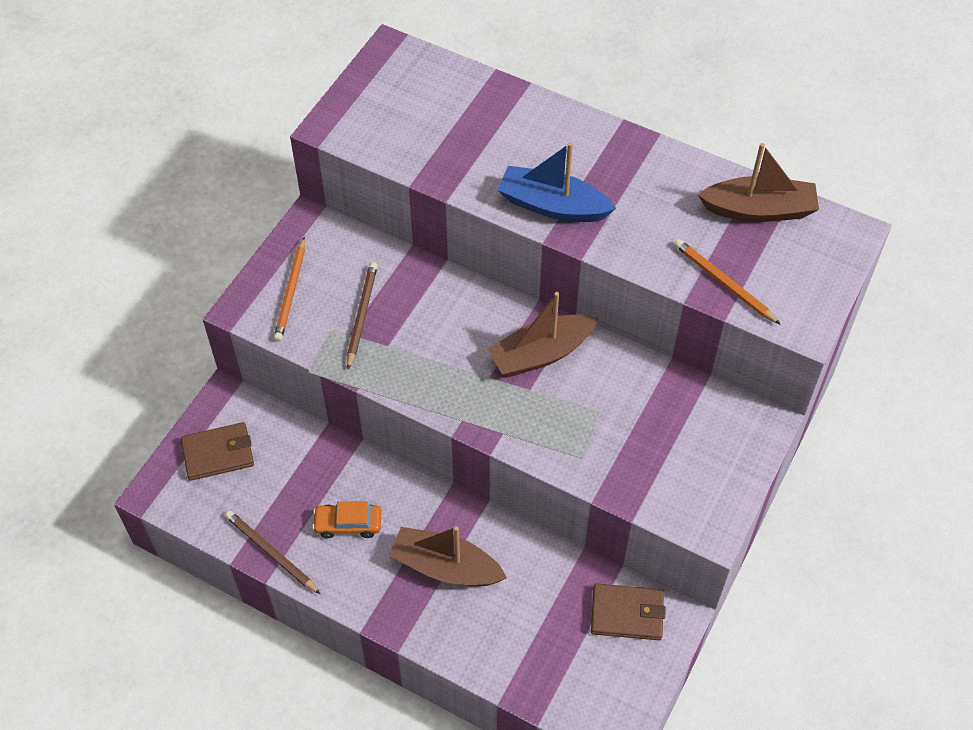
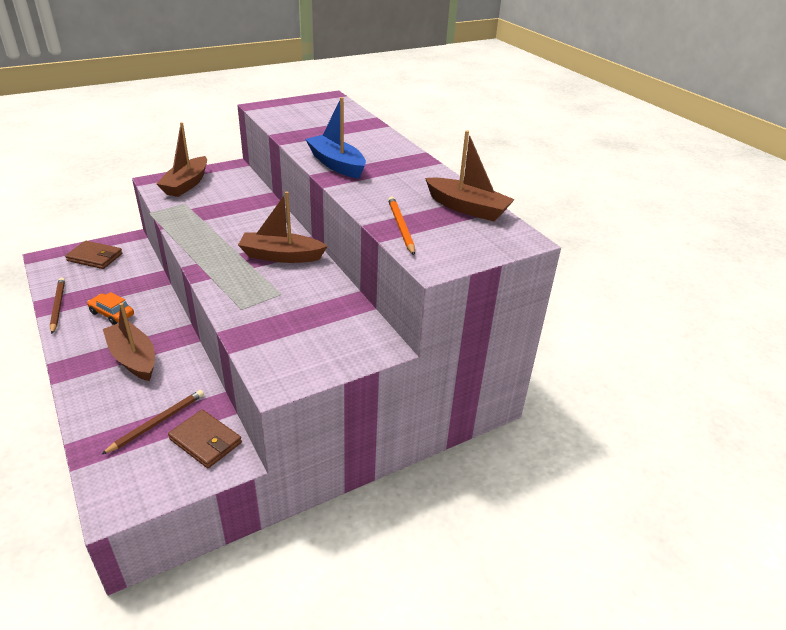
camera: 30 degrees right, 20 degrees down
(291, 292) = (186, 184): orange pencil -> brown boat
(361, 315) = (207, 204): brown pencil -> brown pencil (157, 422)

